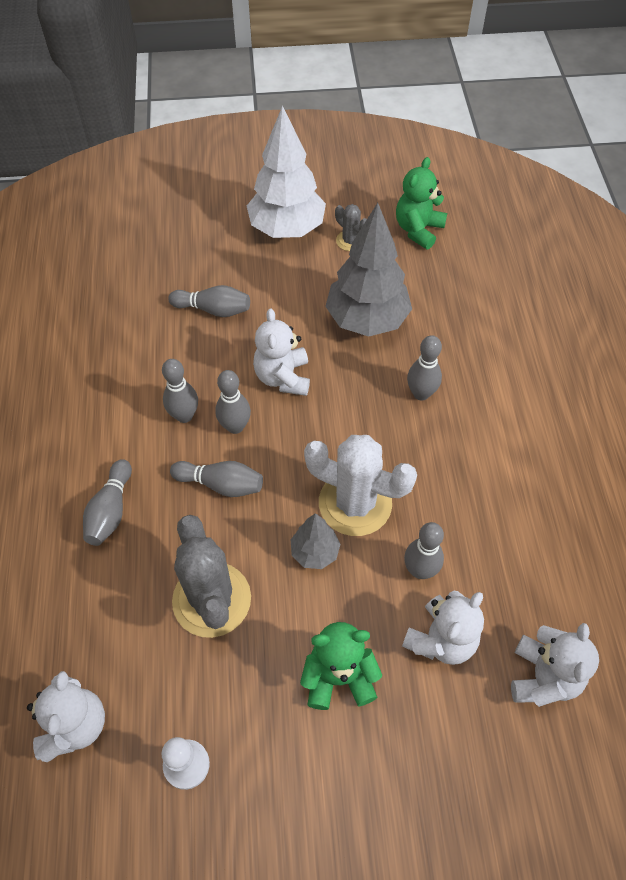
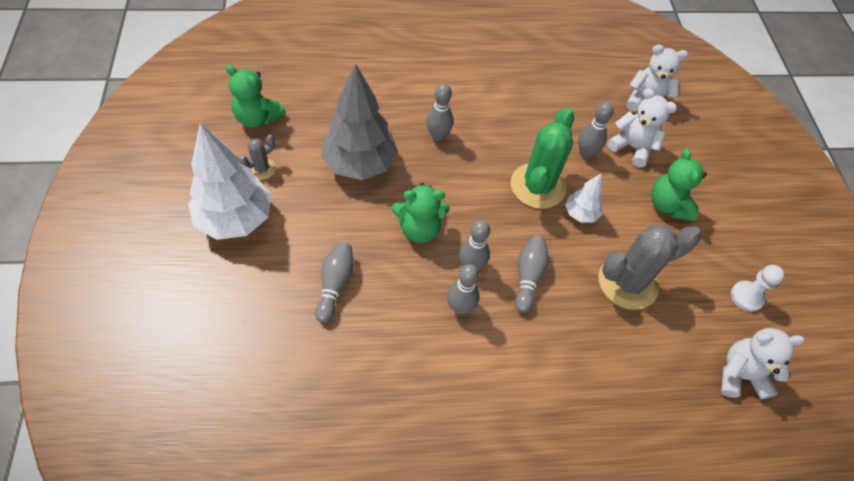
camera: 95 degrees left, 0 degrees up
(111, 510) = (560, 364): grey bowling pin -> none
(283, 377) = (419, 229): white teddy bear -> green teddy bear
(315, 552) = (580, 214): grey tree -> white tree
(355, 503) = (537, 186): white cactus -> green cactus

